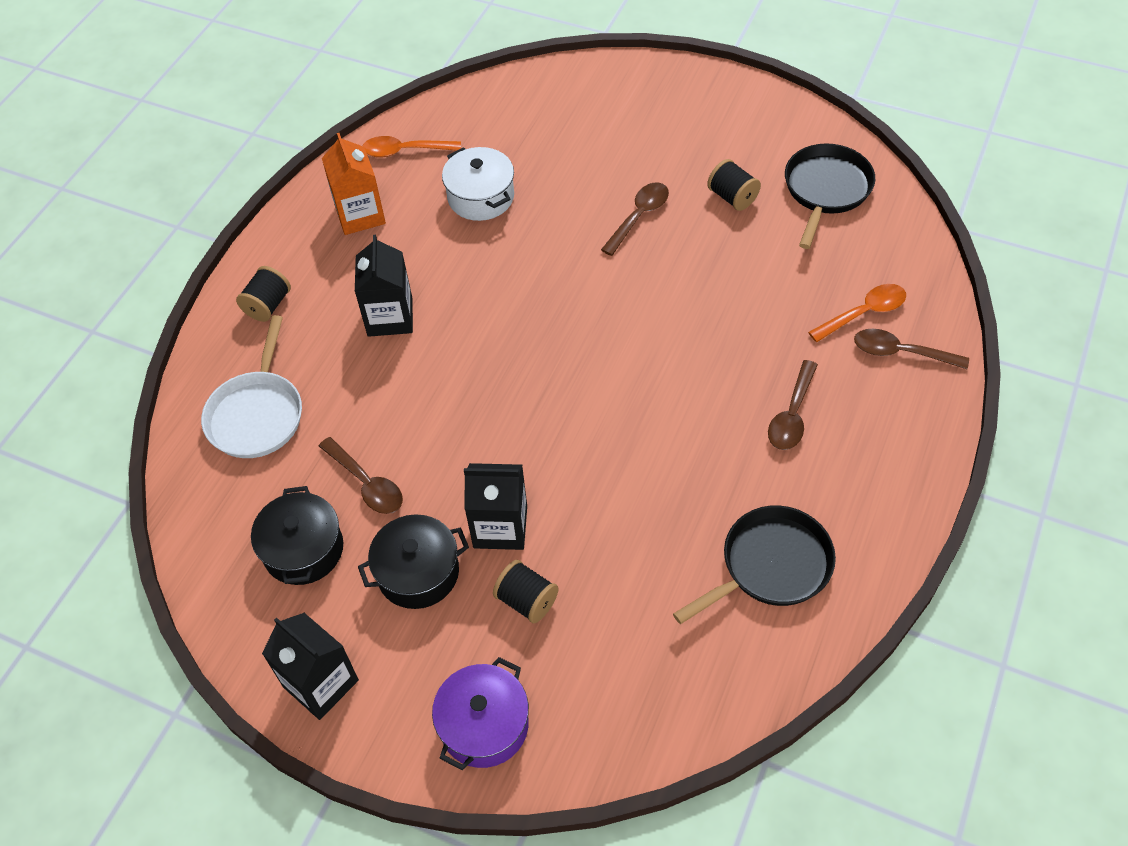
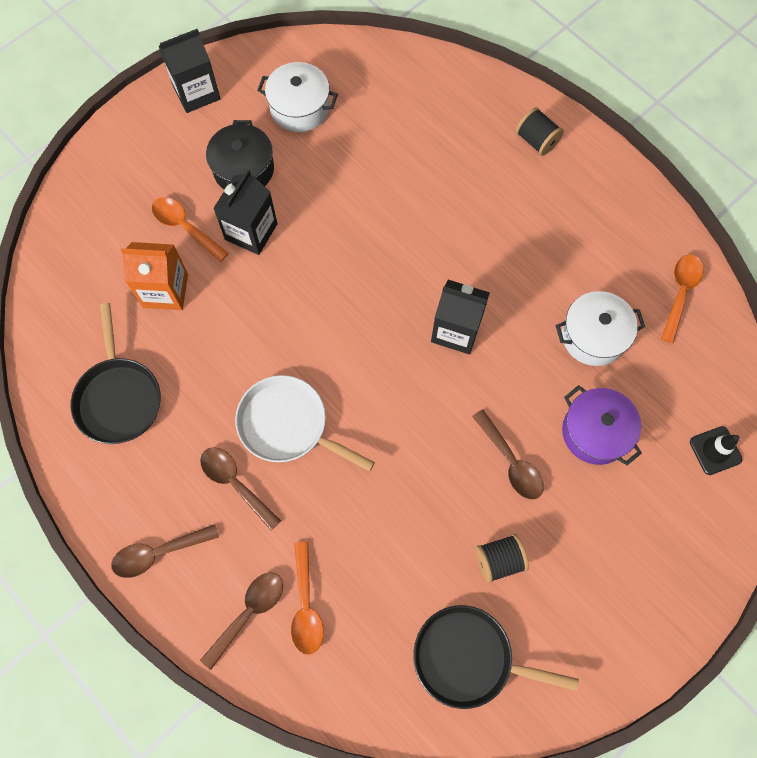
camera: 110 degrees right, 15 degrees up
(257, 414) = (430, 108): white pan -> white pan (288, 425)
(303, 549) = (299, 108): black pot -> white pot
(360, 215) = (611, 233): orange carton -> orange carton (165, 290)
(367, 484) = (333, 160): brown spoon -> brown spoon (158, 553)
(390, 317) = (484, 221): black carton -> black carton (456, 330)
(484, 725) = (115, 172): purple pot -> purple pot (595, 432)
(526, 600) = (185, 227): black spool -> orange spoon
(549, 94) = (715, 450): none -> black traffic cone
(825, 190) = (469, 658): black pan -> black pan turned 150 degrees clockwise

